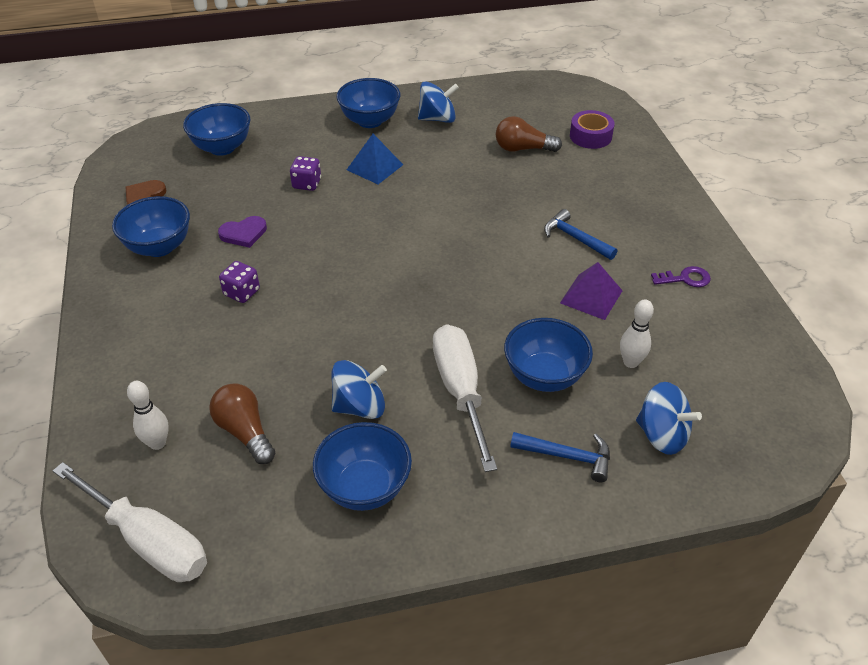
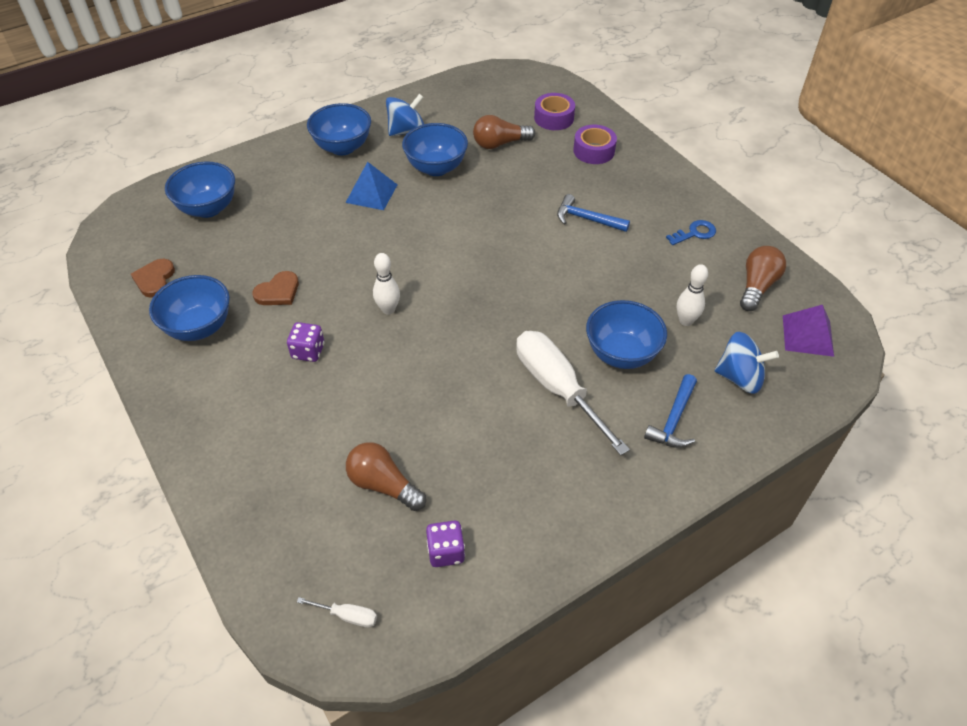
camera: 20 degrees left, 5 degrees up
(148, 541) = (347, 616): white screwdriver -> white screwdriver, size x0.41
(157, 443) = (305, 522): white bowling pin -> white bowling pin (388, 309)
(243, 233) = (278, 292): purple heart -> brown heart
(307, 184) = (314, 226): purple dice -> purple dice (446, 552)
(360, 406) = (476, 429): blue spinning top -> none
(364, 487) = (518, 501): blue bowl -> blue bowl (436, 168)
(567, 456) = (674, 419): blue hammer -> blue hammer turned 120 degrees clockwise
(591, 296) = (626, 270): purple pyramid -> purple pyramid (808, 335)
(616, 175) = (594, 151): none -> purple tape
(685, 278) = (695, 233): purple key -> blue key
(729, 348) = (757, 286): none -> brown light bulb

